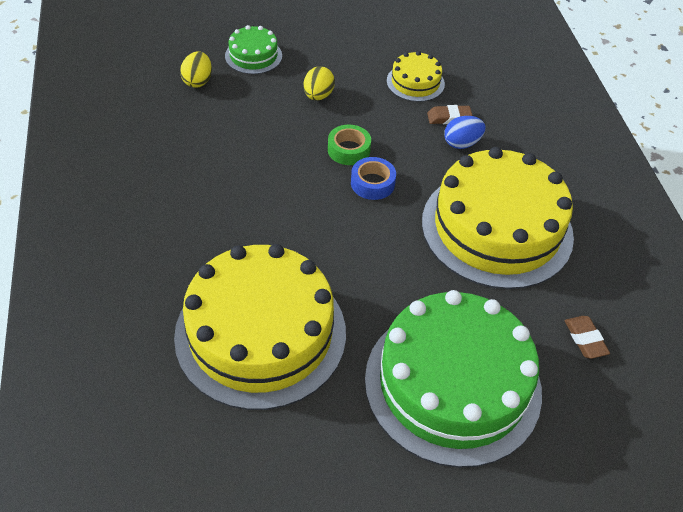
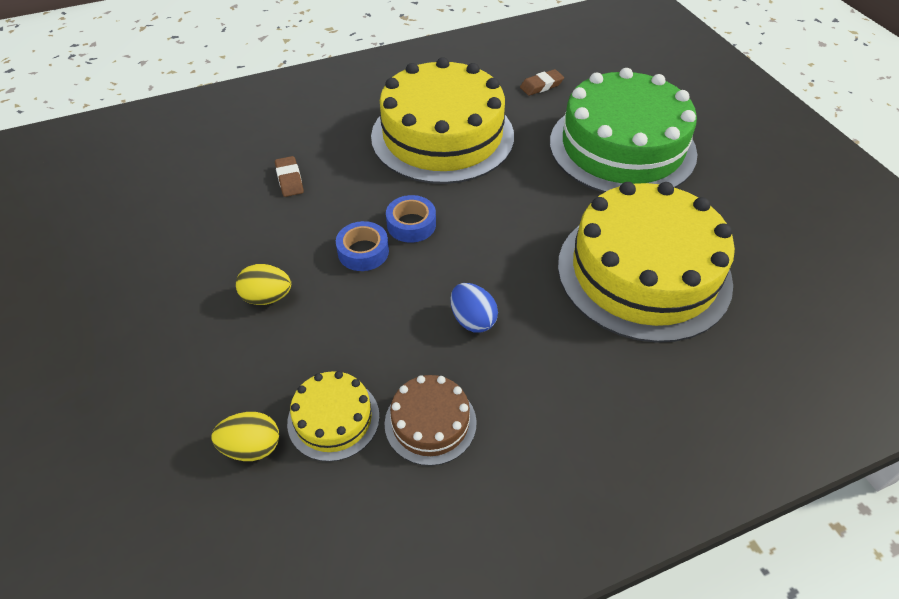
camera: 100 degrees left, 0 degrees up
(175, 160) = (430, 422): none -> brown cake
(253, 56) = (181, 390): green cake -> none
(348, 150) = (363, 252): green tape -> blue tape
(415, 82) = (228, 212): yellow cake -> yellow cake (333, 419)
(462, 143) = (330, 166): blue egg -> blue egg (472, 320)

